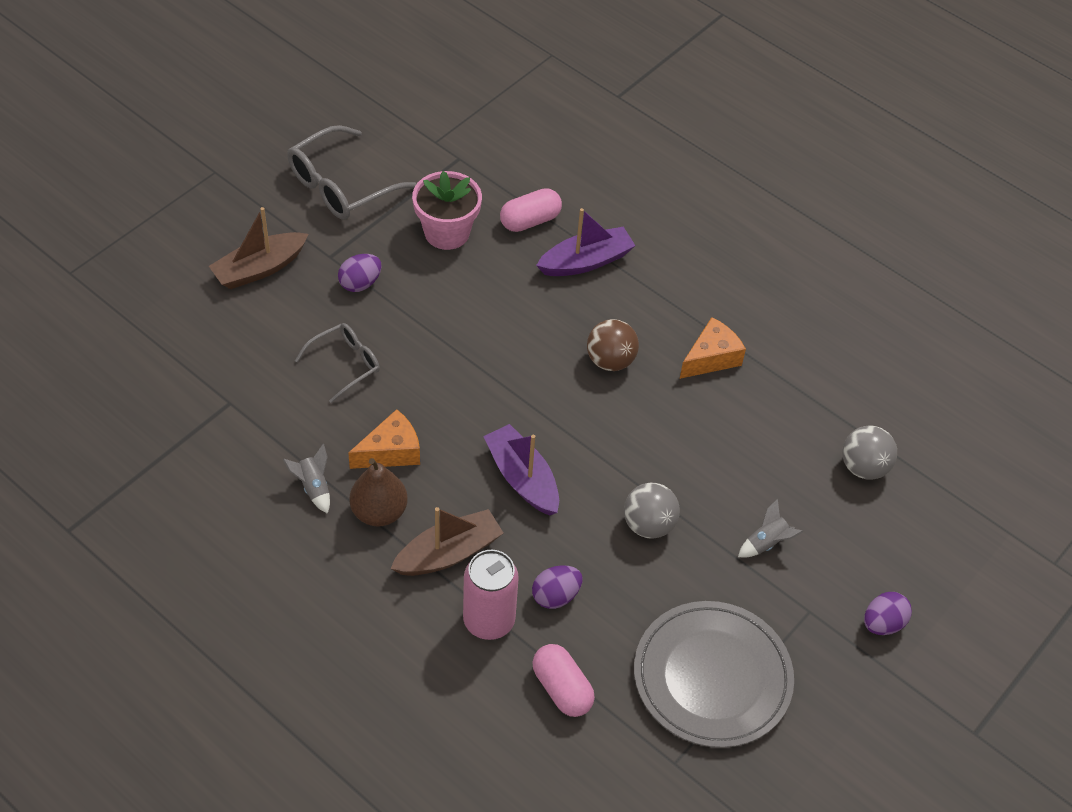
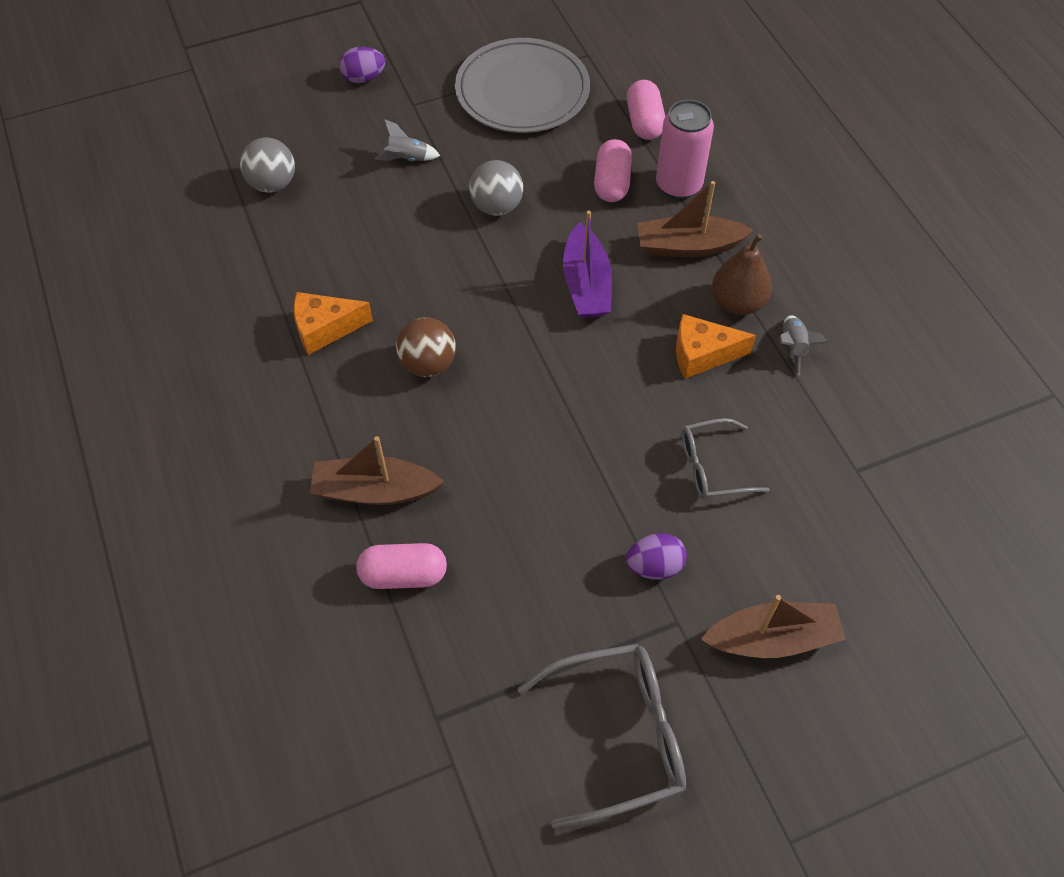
camera: 150 degrees left, 5 degrees up
(447, 232) = (515, 599): pink flower pot -> none
(555, 596) = (612, 183): purple egg -> pink capsule
(586, 261) = (374, 491): purple boat -> brown boat

